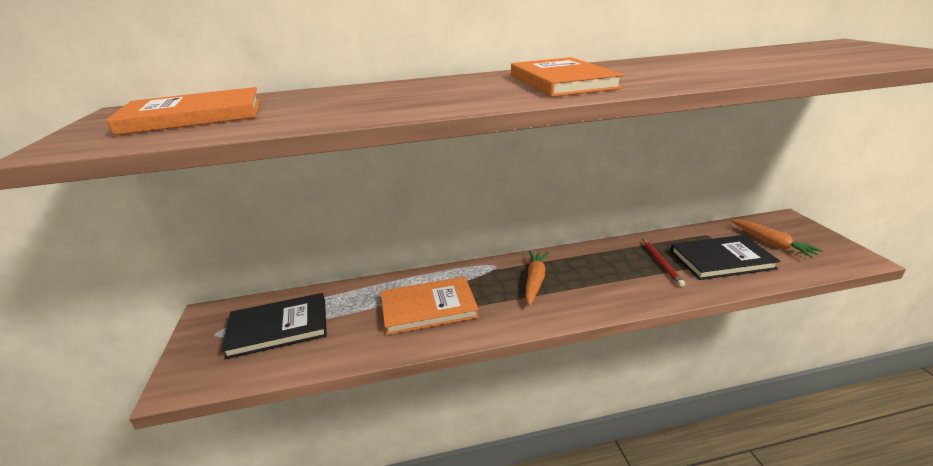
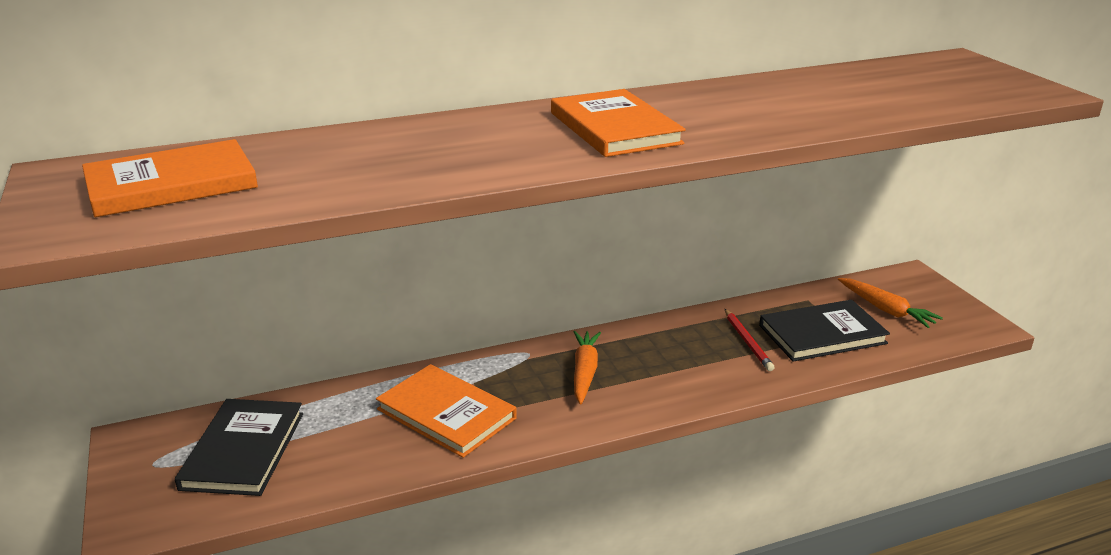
camera: 10 degrees left, 0 degrees up
(278, 328) = (243, 450): black book -> black book turned 60 degrees counterclockwise
(428, 308) = (446, 414): orange book -> orange book turned 60 degrees clockwise

